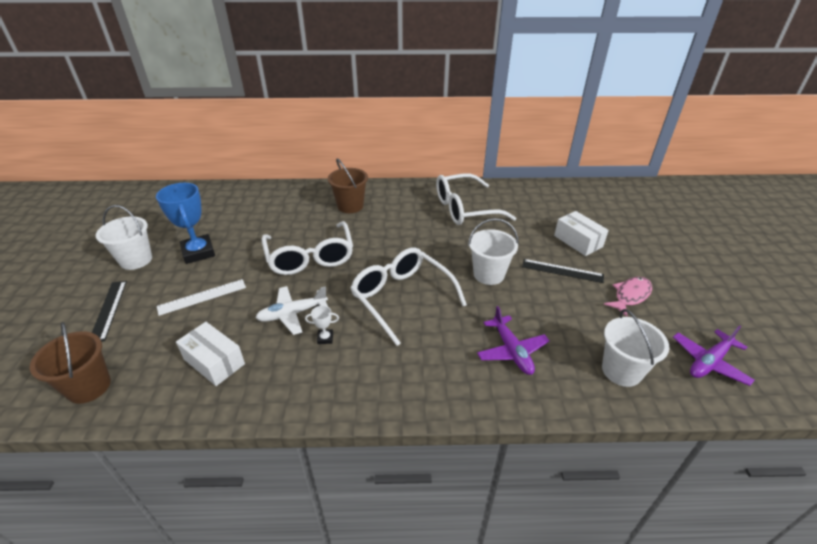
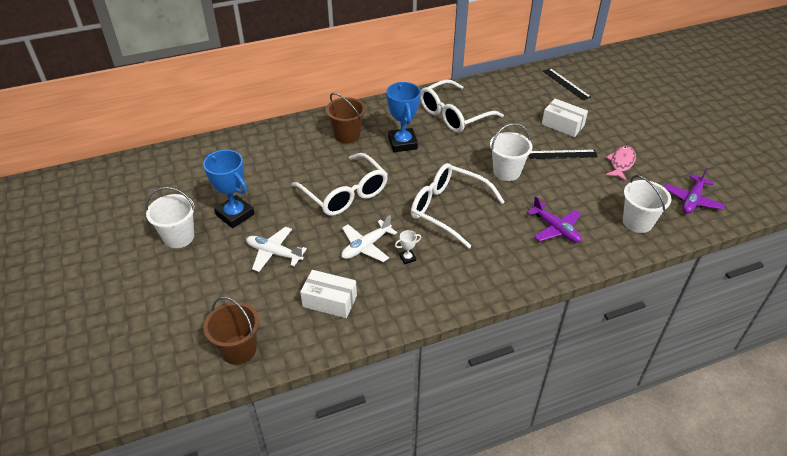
camera: 20 degrees left, 5 degrees up
(108, 310) = (195, 287): black ruler -> black ruler (566, 84)
(202, 297) = (274, 253): white ruler -> white plane
(397, 224) = (402, 143): none -> blue trophy

